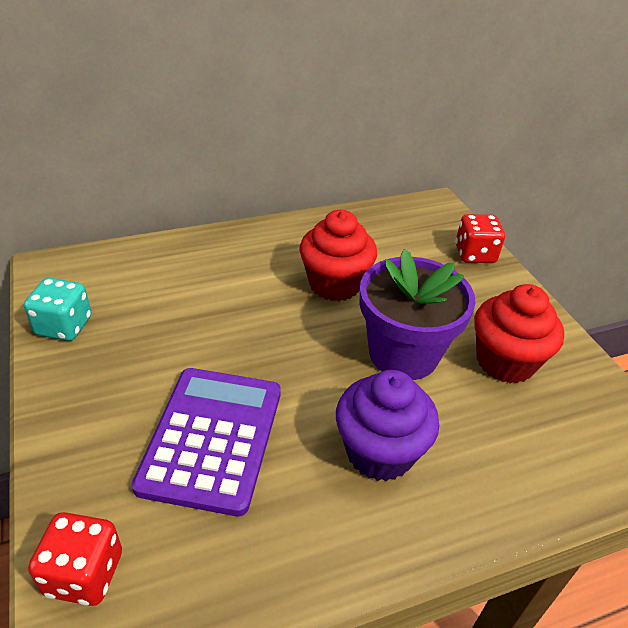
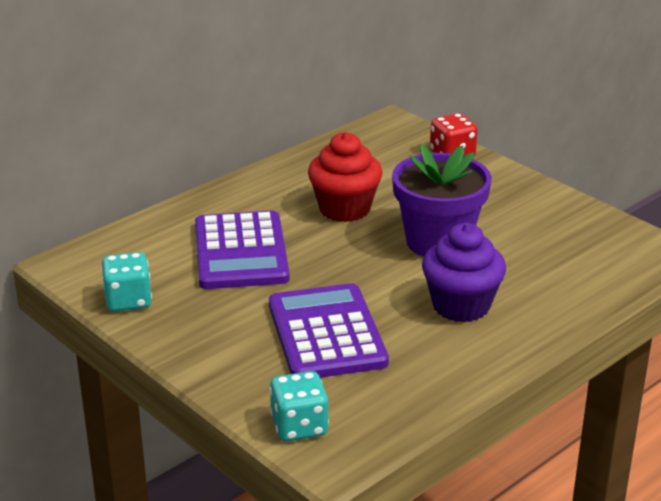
camera: 20 degrees left, 10 degrees down
(84, 574) = (299, 426): red dice -> turquoise dice
(205, 303) = (241, 252): none -> purple calculator
(505, 362) = (522, 225): red cupcake -> none

